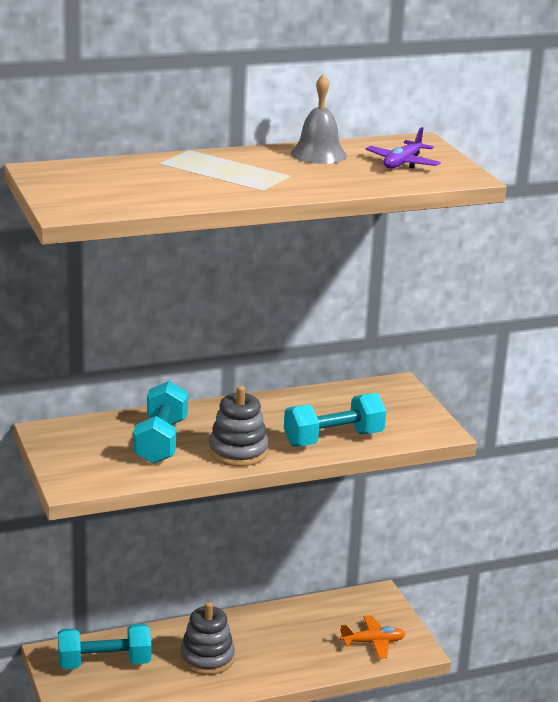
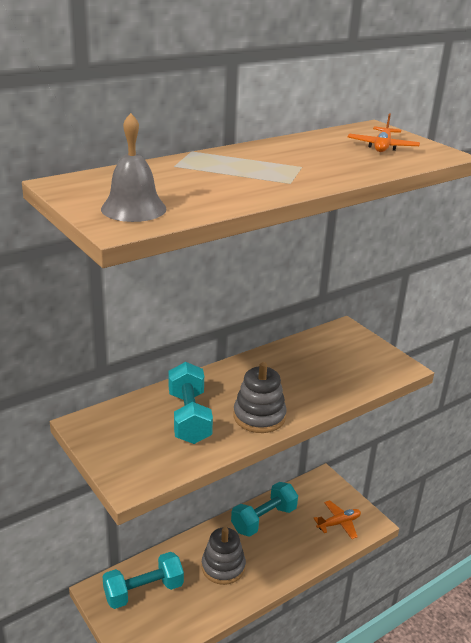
camera: 15 degrees left, 5 degrees up
(318, 154) = (306, 145): grey bell -> grey bell (133, 208)
(333, 439) = (328, 389): turquoise dumbbell -> turquoise dumbbell (264, 519)
(402, 163) = (382, 147): purple plane -> orange plane

